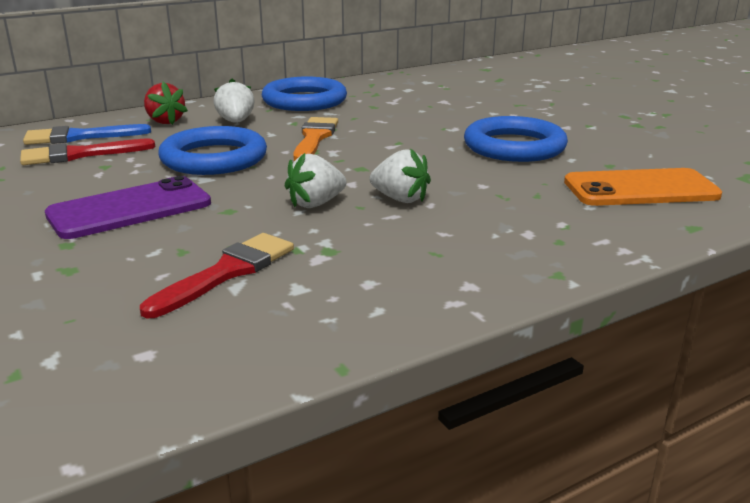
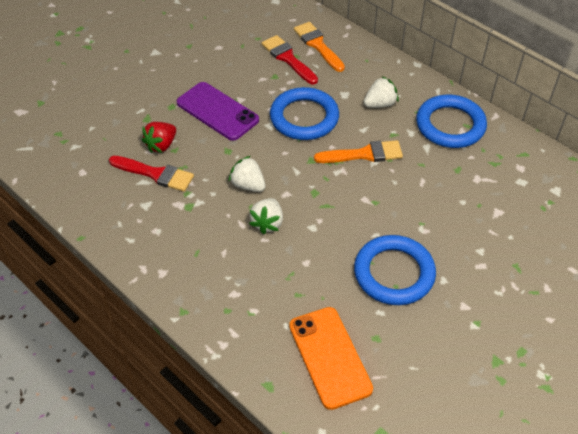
camera: 75 degrees right, 25 degrees up
(80, 137) = (318, 45): blue brush -> orange brush
(165, 121) = (364, 70): red strawberry -> red strawberry (161, 145)

